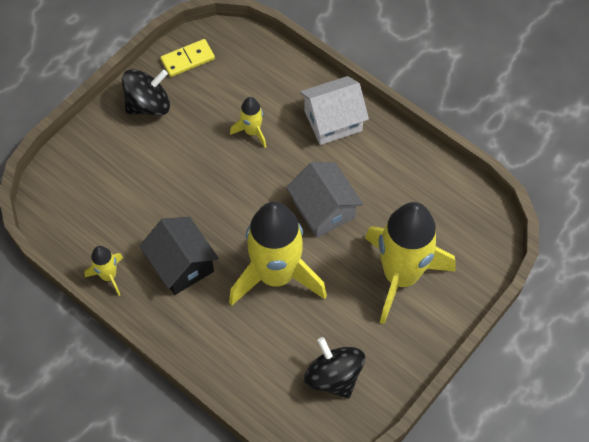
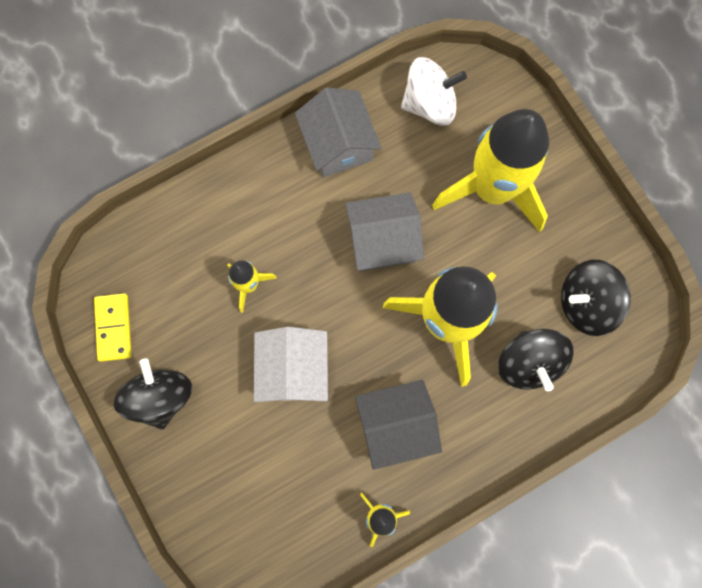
camera: 70 degrees left, 15 degrees up
(266, 346) = (528, 362): none -> black spinning top
(333, 121) = (270, 188): white house -> white house (293, 370)
(388, 154) = (338, 144): none -> grey house
(452, 207) = (429, 104): none -> white spinning top

